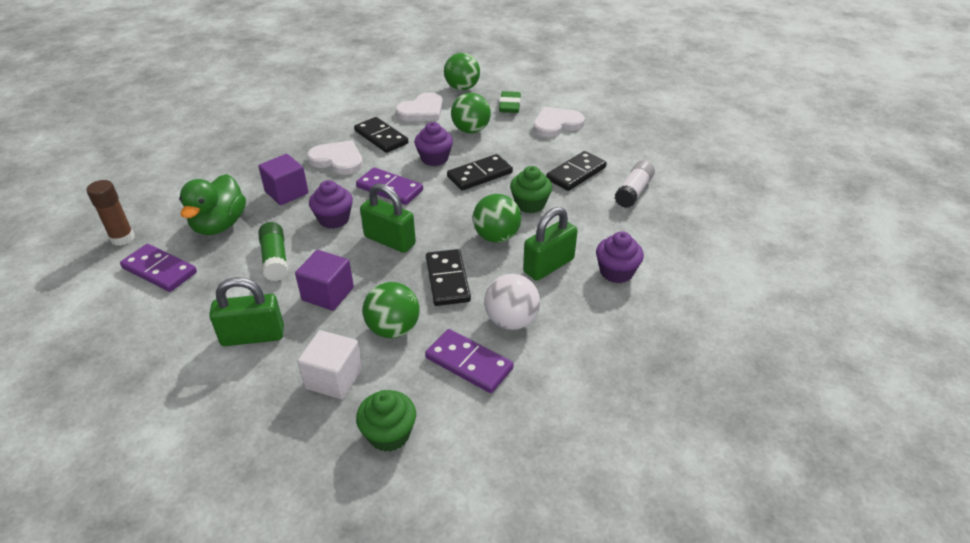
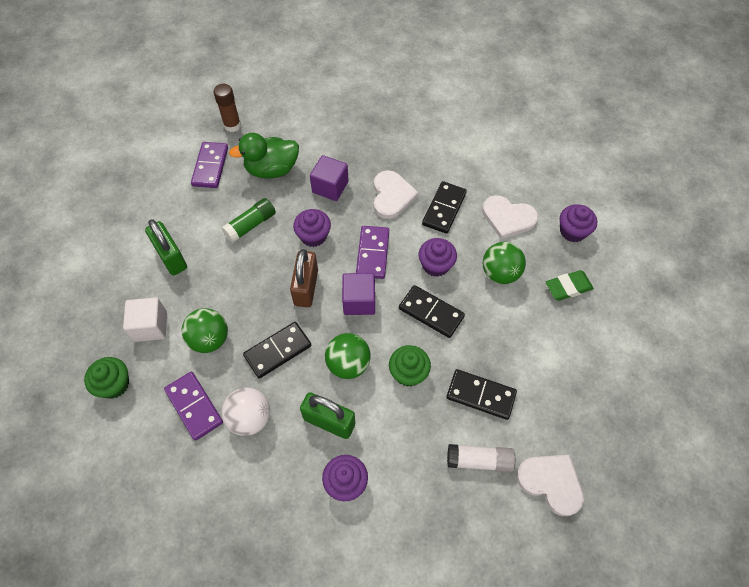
camera: 65 degrees right, 20 degrees up
(328, 294) = (228, 278): purple cube -> purple cube (359, 301)
(389, 240) = (306, 287): green padlock -> brown padlock
(462, 88) = (572, 231): green ball -> purple cupcake
(469, 363) = (194, 406): purple domino -> purple domino turned 45 degrees counterclockwise
(556, 124) = (560, 344): white heart -> white heart (551, 482)

